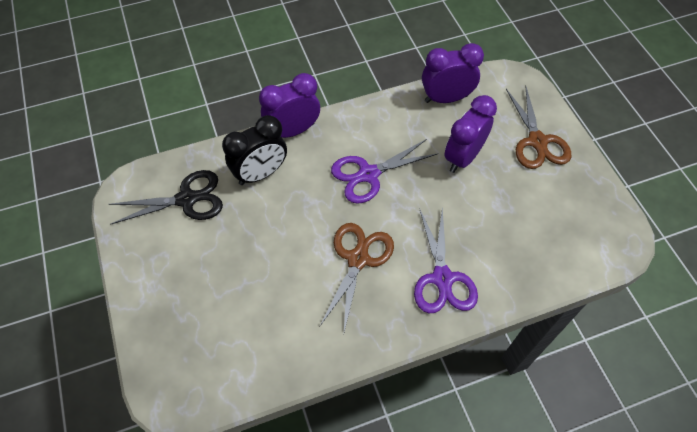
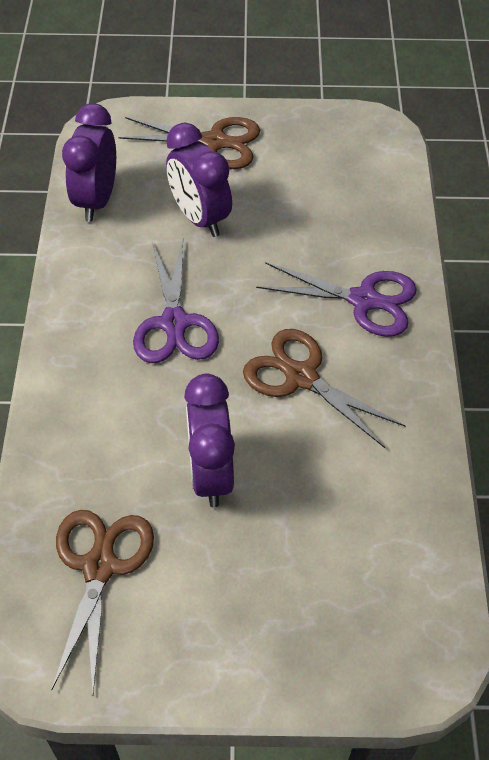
camera: 70 degrees left, 5 degrees down
(187, 199) = (99, 566): black scissors -> brown scissors
(260, 174) = (104, 452): black clock -> none
(293, 131) = (48, 388): purple clock -> purple clock (210, 474)

